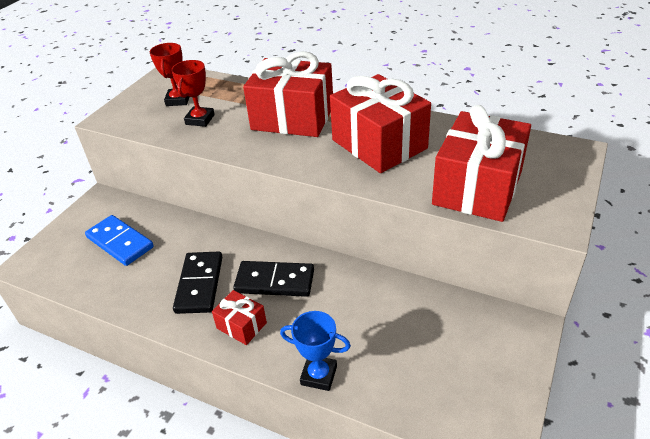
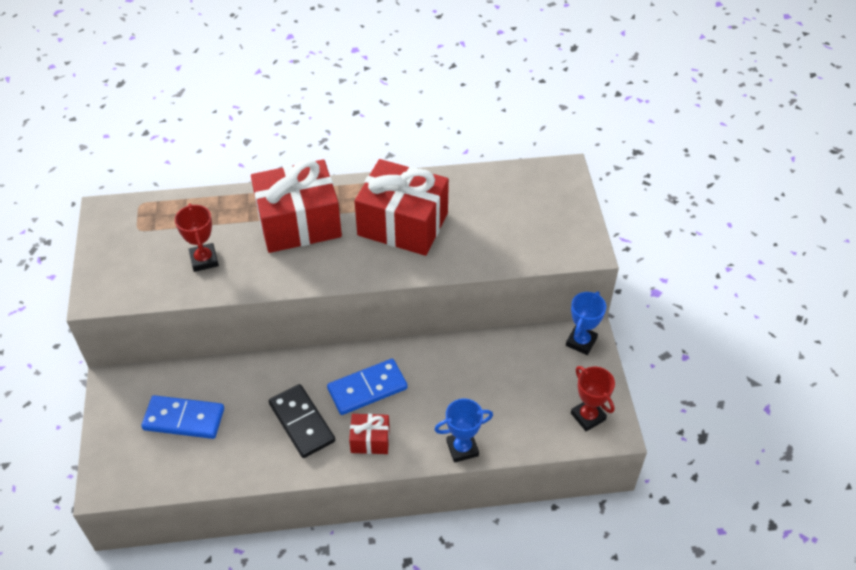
camera: 35 degrees left, 10 degrees up
(178, 100) = (155, 244): red trophy -> red trophy (588, 416)
(275, 281) = (367, 388): black domino -> blue domino
(477, 188) = (512, 239): red gift -> none
(517, 329) = (581, 342): none -> blue trophy

